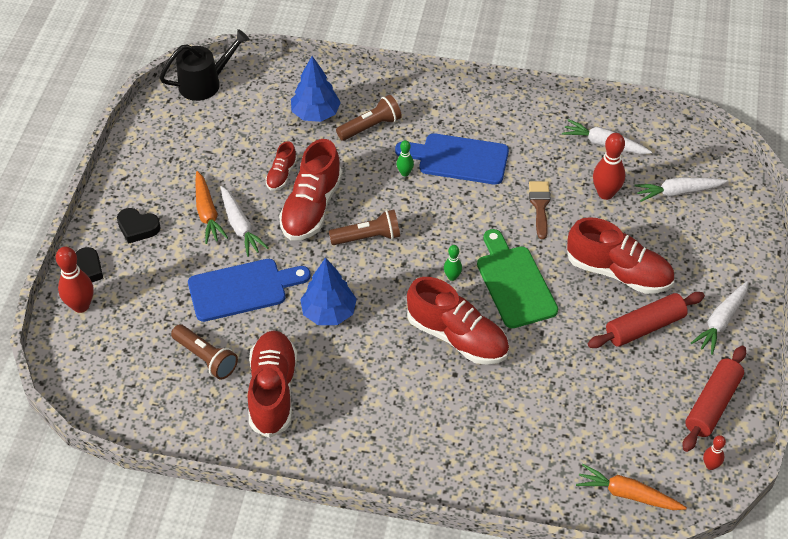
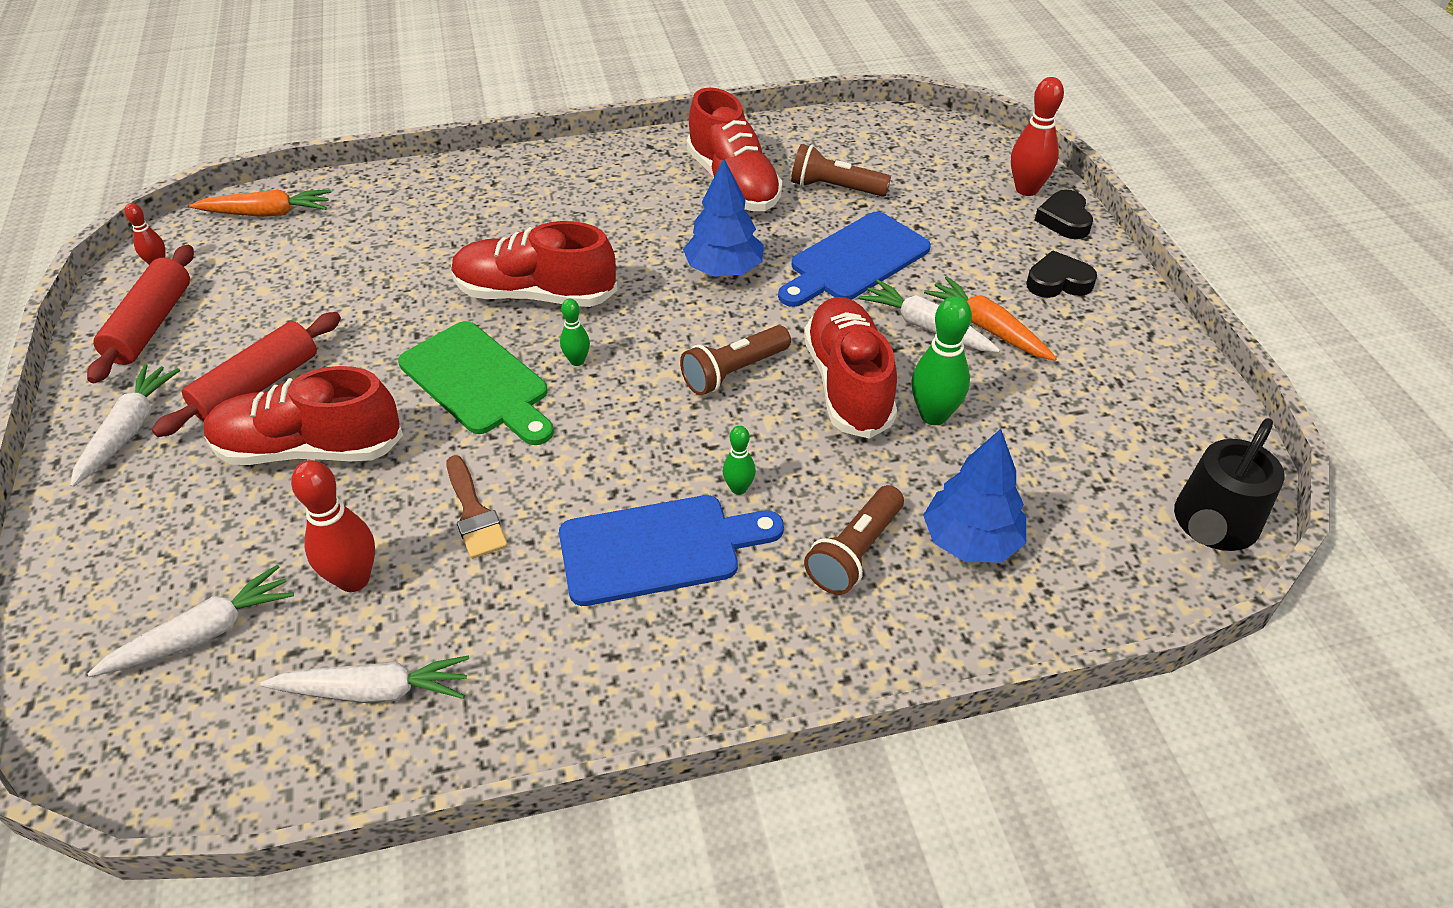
camera: 155 degrees right, 5 degrees down
(281, 175) = (933, 415): red shoe -> green bowling pin

